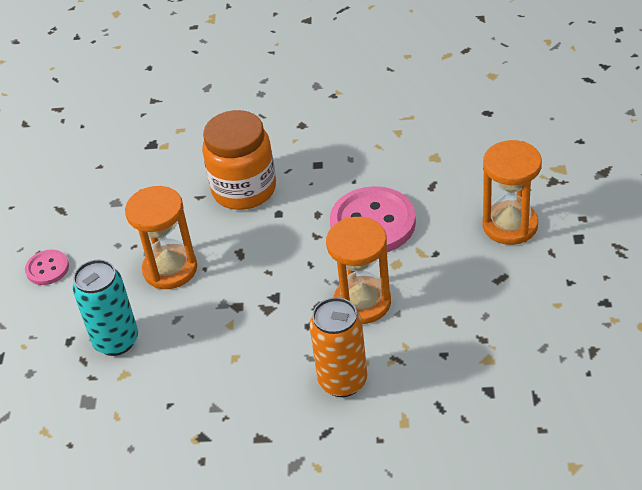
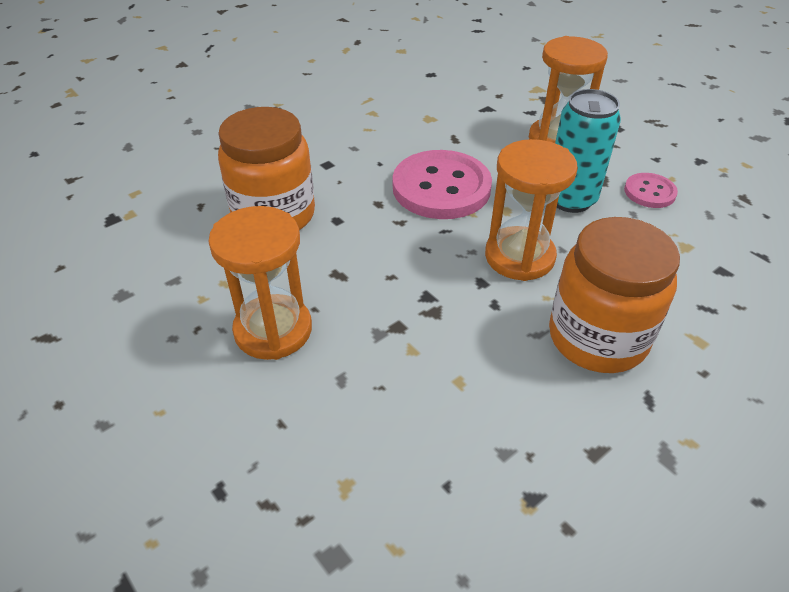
camera: 45 degrees left, 0 degrees up
(47, 268) = (93, 416): pink button -> pink button (649, 192)
(116, 341) = (290, 450): turquoise can -> turquoise can (570, 199)
(343, 381) = (597, 338): orange can -> orange jar

